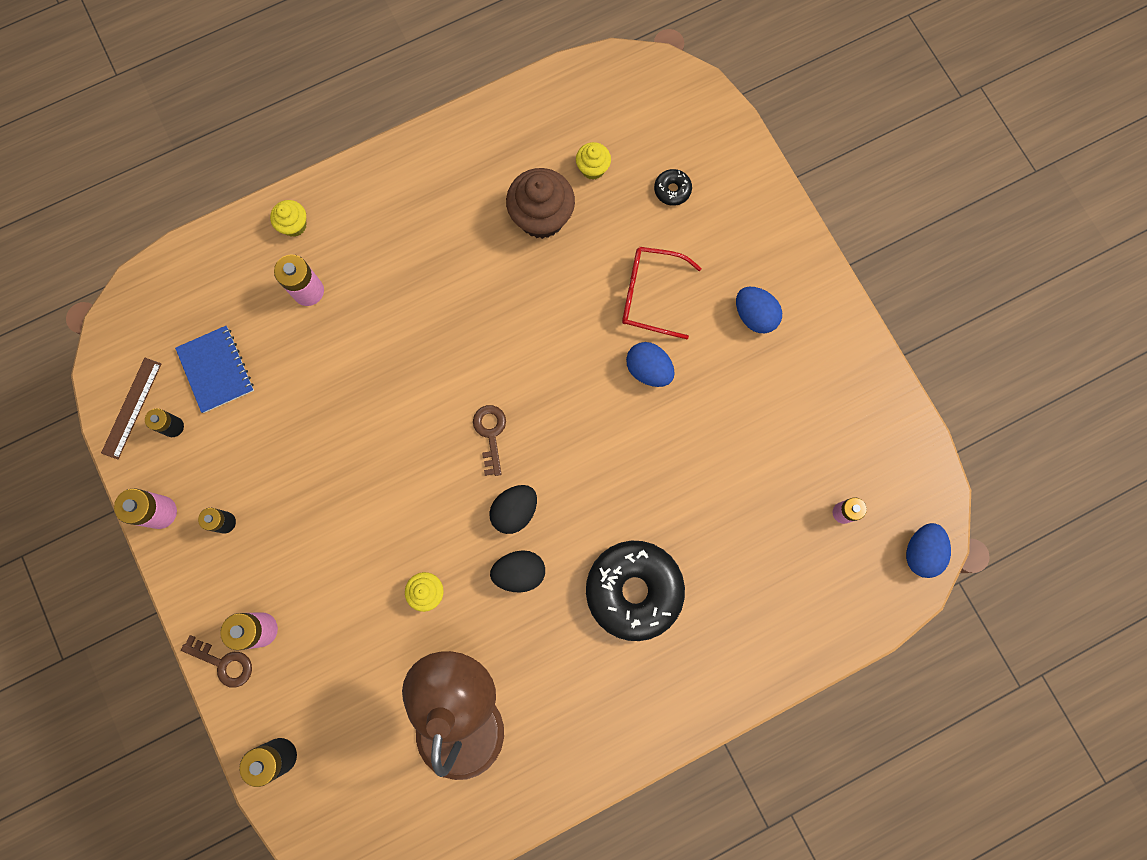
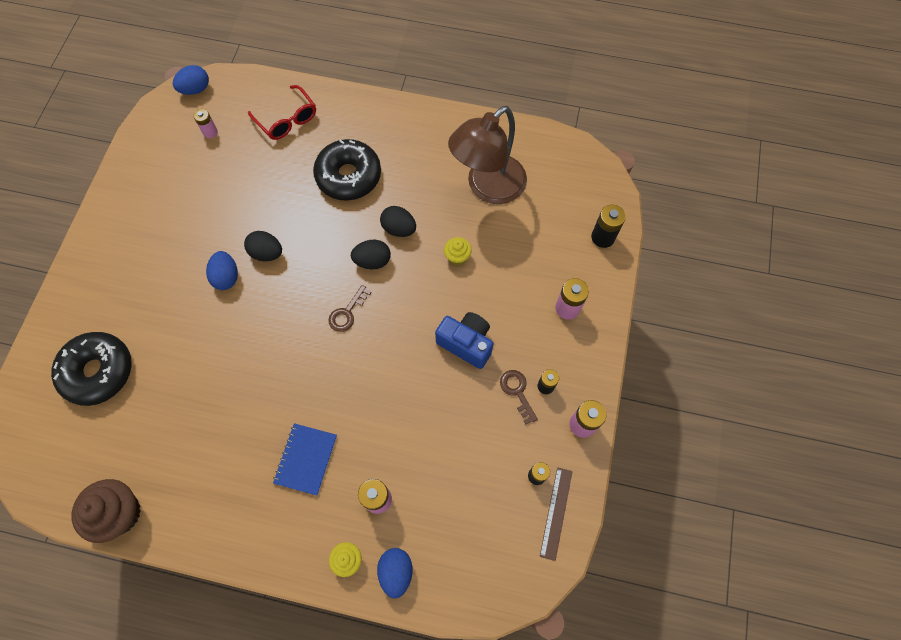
camera: 140 degrees left, 10 degrees down
(131, 408) = (556, 513): brown ruler -> brown ruler turned 45 degrees counterclockwise
(216, 370) = (480, 493): blue notebook -> blue notebook (306, 459)
(224, 663) = (602, 306): brown key -> brown key (517, 392)
(340, 501) = (466, 343): none -> blue camera
(541, 217) = (189, 422): brown cupcake -> brown cupcake (120, 513)
(592, 168) = (126, 428): yellow cupcake -> none
(633, 427) = (267, 253): none -> black egg
(650, 295) = (180, 318): red glasses -> red glasses (287, 120)
(672, 190) = (98, 371): black donut -> black donut, size x2.38
(754, 316) = (140, 259): blue egg -> blue egg (396, 572)

